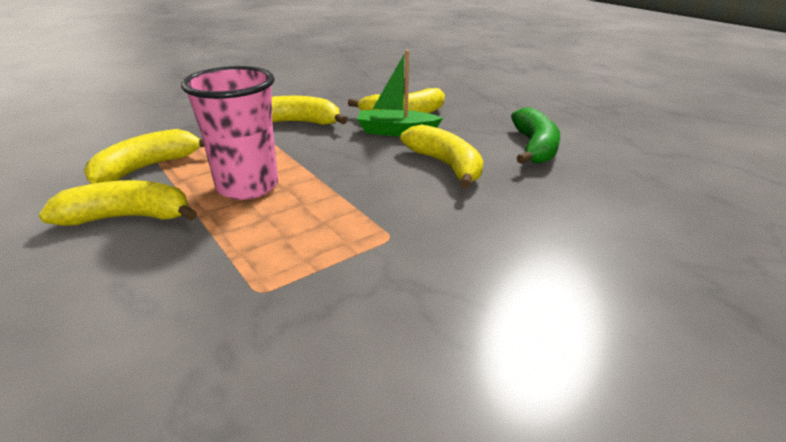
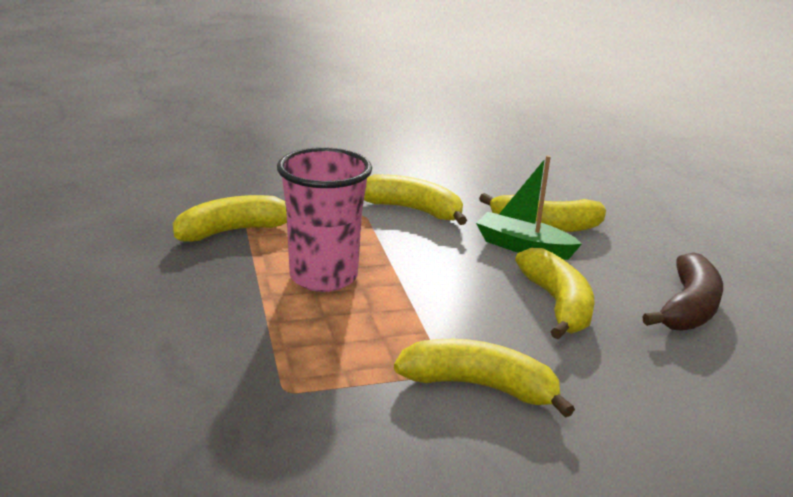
camera: 20 degrees right, 5 degrees down
(128, 217) = (197, 282): yellow banana -> yellow banana (480, 386)
(534, 147) = (688, 308): green banana -> brown banana

